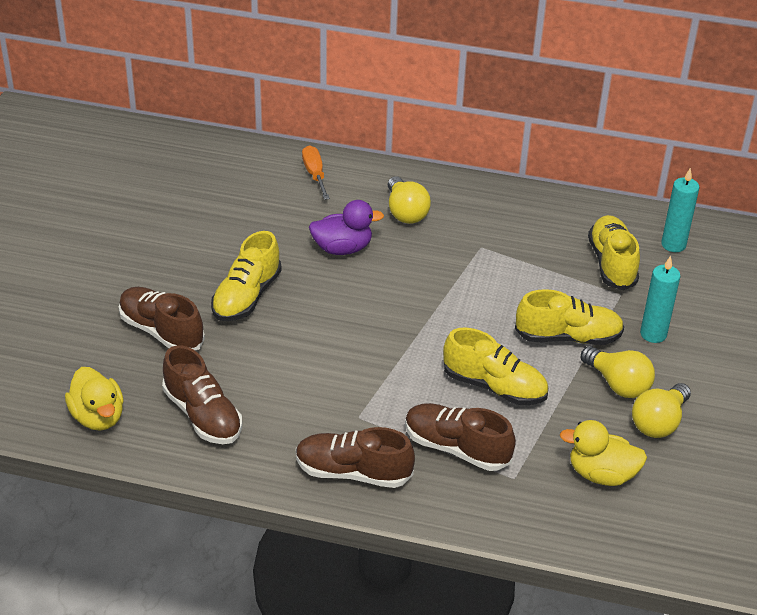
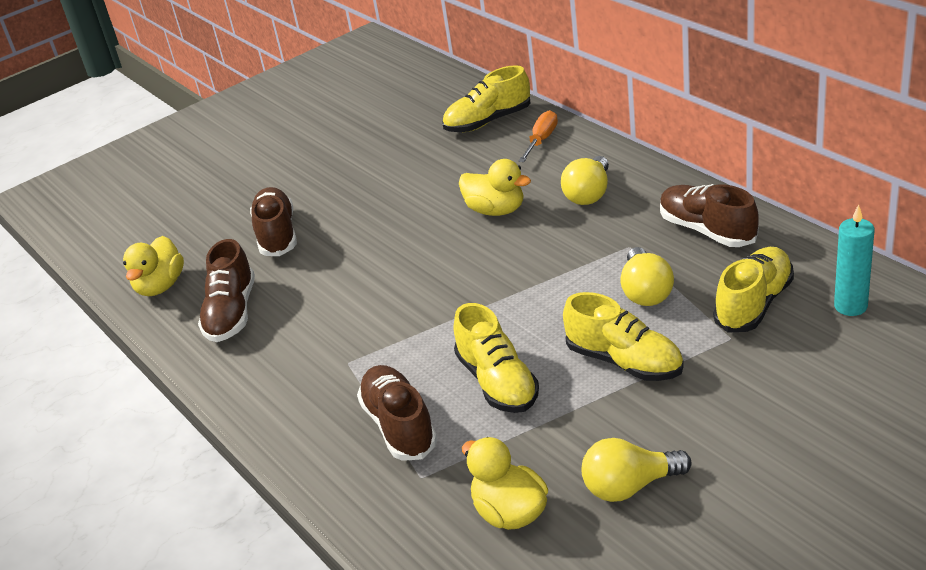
camera: 45 degrees right, 5 degrees down
(246, 297) = (371, 227): yellow shoe -> yellow shoe (488, 121)
(342, 248) = (496, 210): purple duck -> yellow duck
(353, 472) = (289, 409): brown shoe -> brown shoe (707, 230)
(618, 384) = (627, 428): yellow light bulb -> yellow light bulb (645, 292)
(653, 334) = (724, 392): turquoise candle -> none

